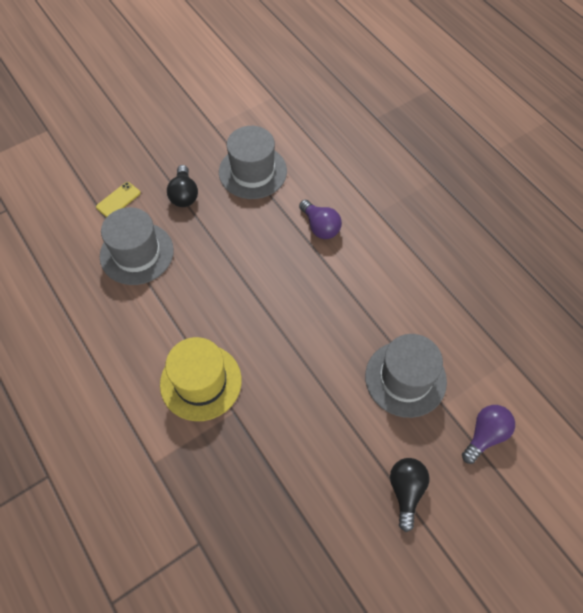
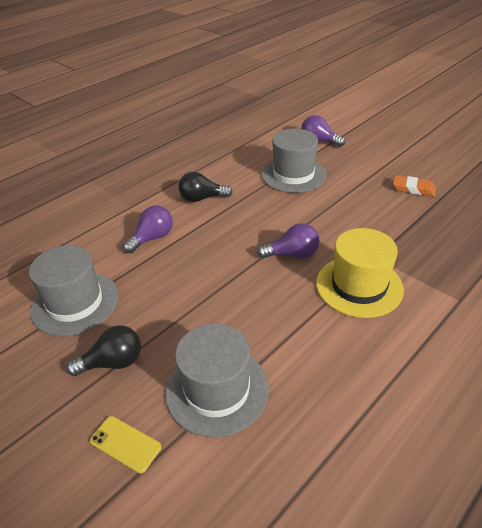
camera: 100 degrees left, 20 degrees down
(261, 338) = (292, 254): none -> purple light bulb
(342, 510) = (413, 189): none -> orange eraser
(406, 491) = (379, 165): black light bulb -> black light bulb (202, 198)

